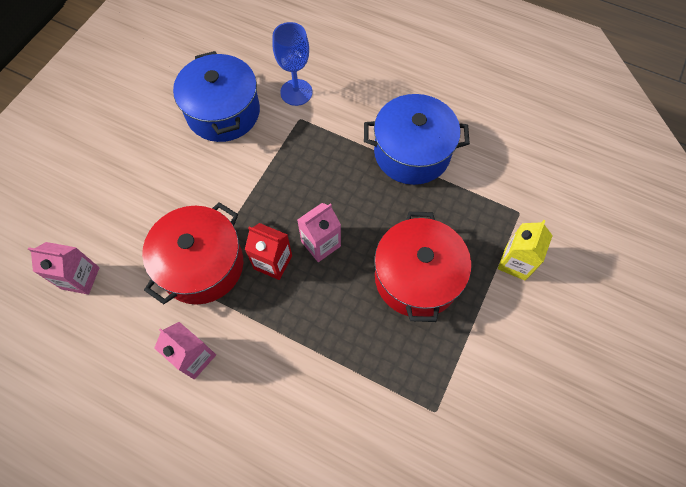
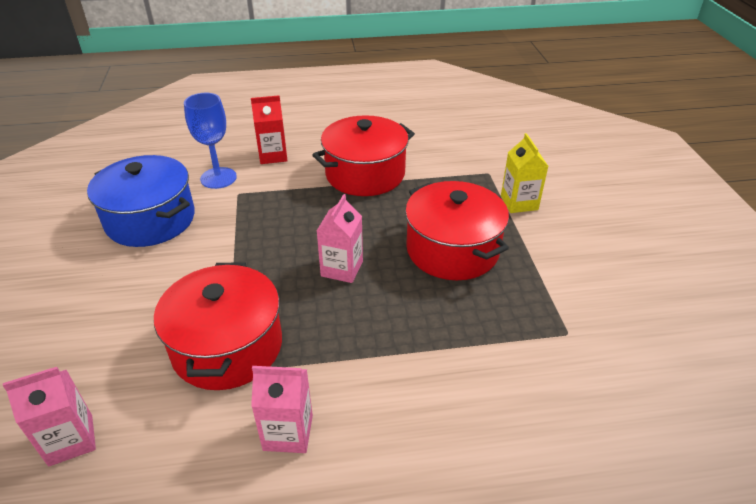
camera: 35 degrees left, 25 degrees down
(273, 262) = (306, 305): red carton -> red carton (273, 155)
(412, 153) = (365, 174): blue pot -> red pot

